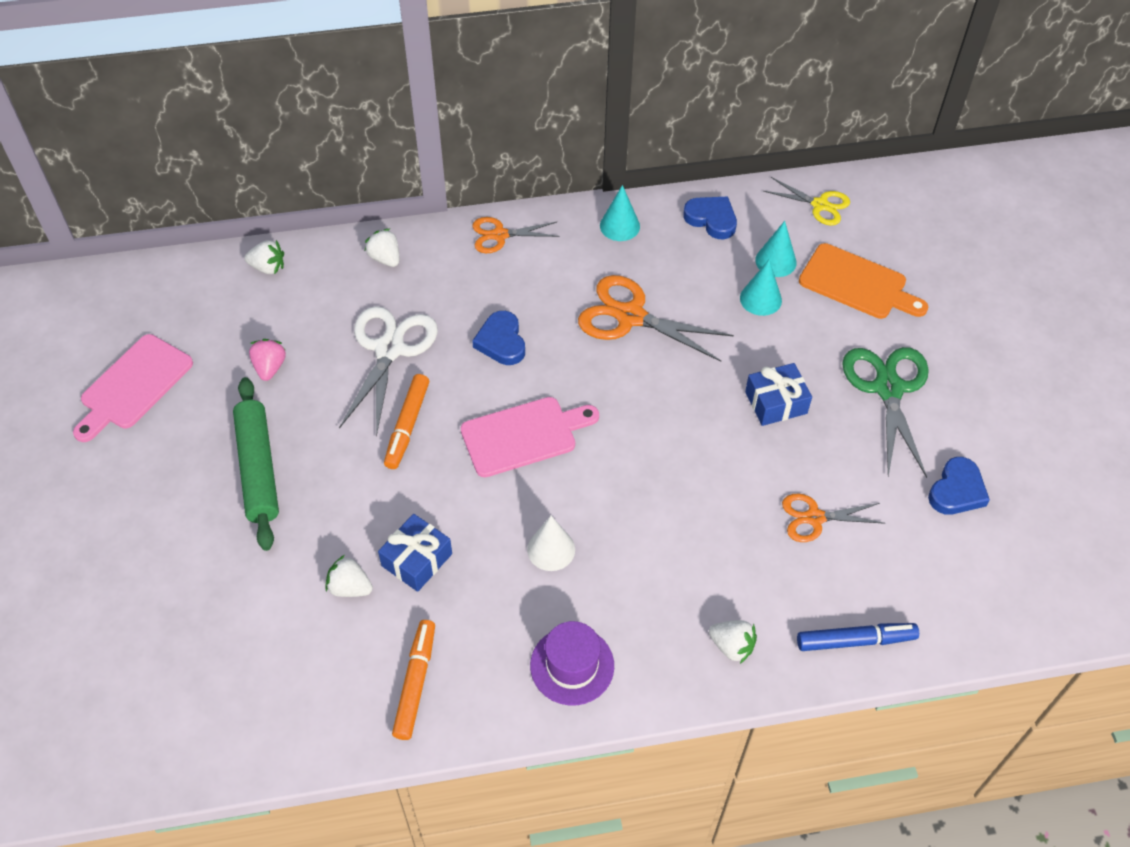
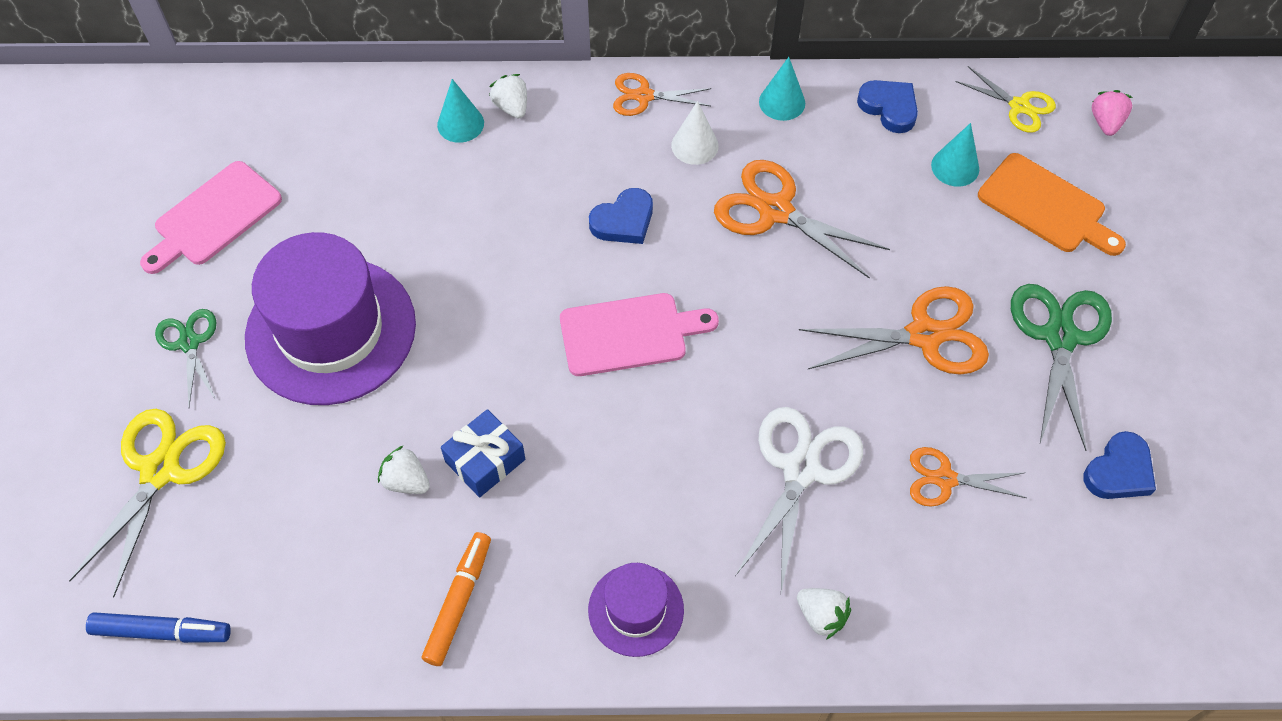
camera: 10 degrees right, 5 degrees up
(124, 611) = (161, 470): none -> yellow scissors
(131, 497) = (189, 343): none -> green scissors
(258, 469) = (331, 330): green rolling pin -> purple hat
(268, 267) = (381, 101): white strawberry -> none
(270, 367) = (363, 216): pink strawberry -> pink strawberry (1105, 122)
(389, 349) = (498, 213): white scissors -> white scissors (801, 469)
(407, 426) = (502, 304): orange marker -> none
(501, 342) = (623, 221): blue heart -> blue heart turned 120 degrees counterclockwise
(551, 549) = (636, 471): white cone -> white cone (694, 145)
(760, 299) = (929, 210): turquoise cone -> turquoise cone (460, 124)
(776, 402) = (924, 335): blue gift -> orange scissors
(855, 640) = (966, 632): blue marker -> blue marker (162, 631)

